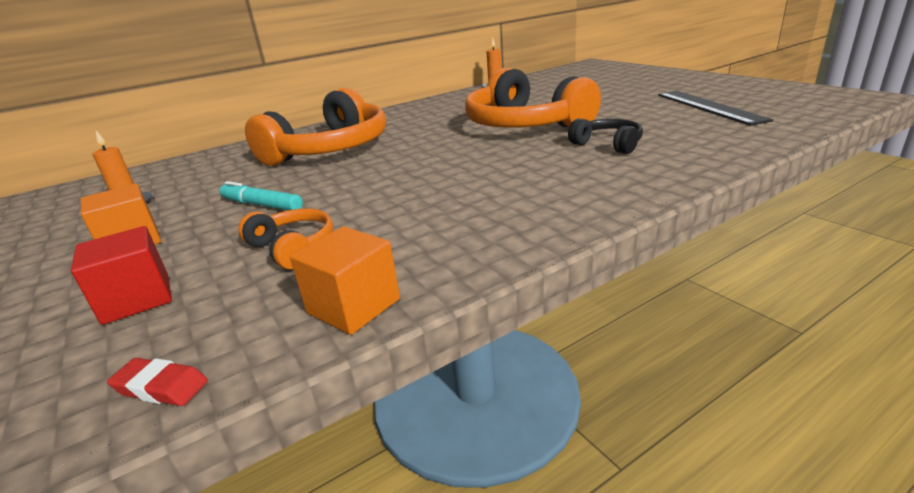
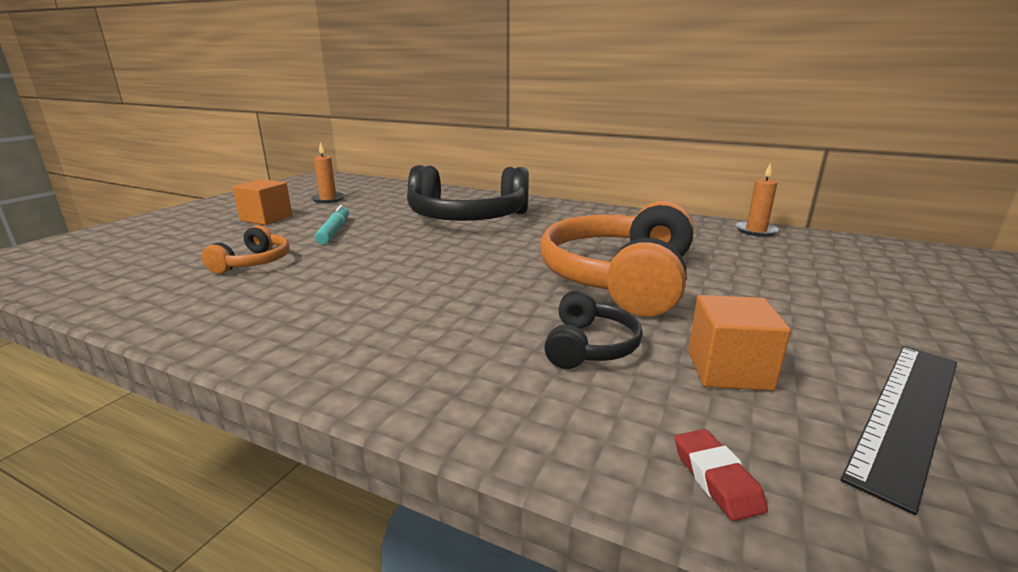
camera: 55 degrees right, 5 degrees down
(137, 299) = (182, 245): red cube -> none
(161, 387) = (66, 284): red eraser -> red eraser (716, 478)
(330, 150) = (467, 218): orange headphones -> black headphones
(353, 306) = (147, 309): orange cube -> orange cube (728, 370)

